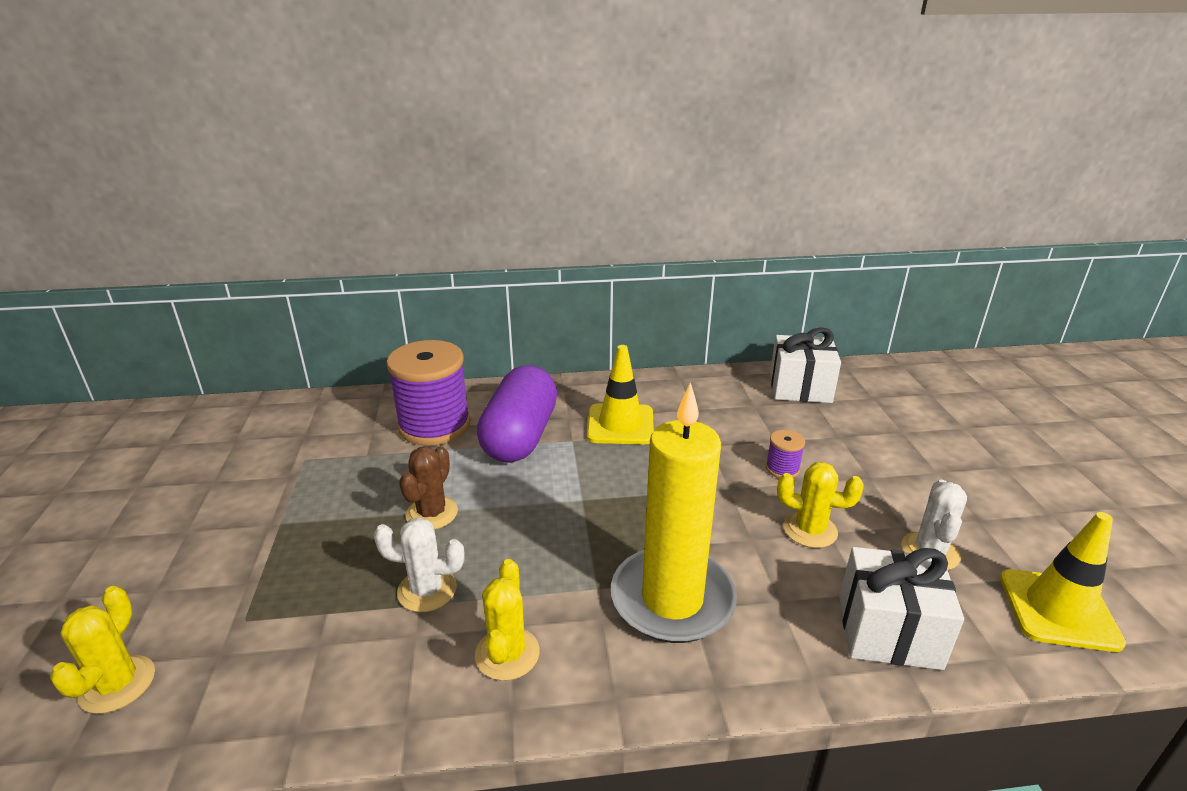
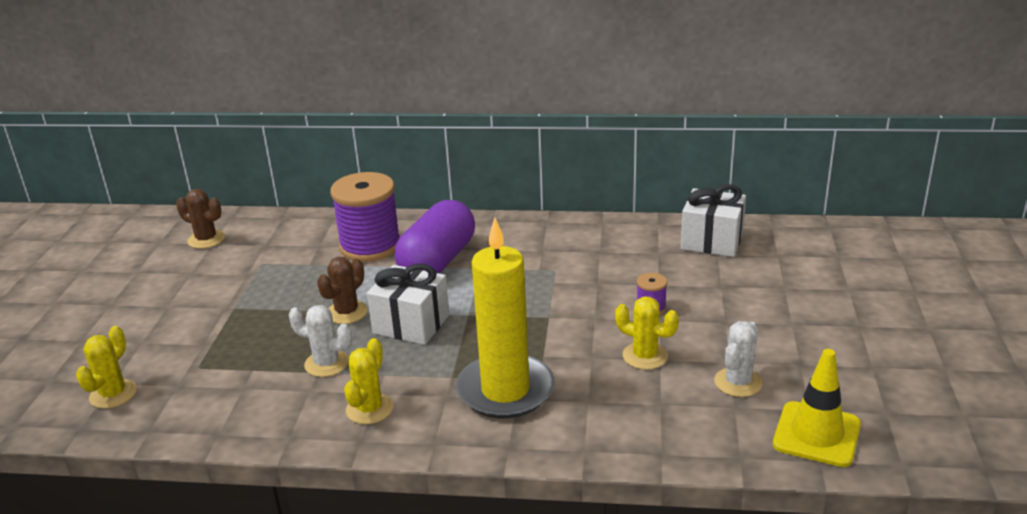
camera: 15 degrees right, 0 degrees up
(226, 435) = (206, 239): none -> brown cactus
(620, 424) = (527, 259): yellow traffic cone -> none
(888, 631) = (662, 431): white gift -> white gift (411, 324)

